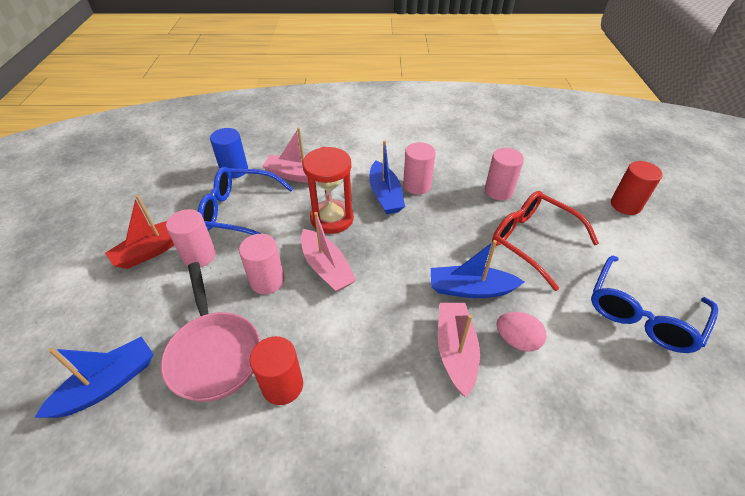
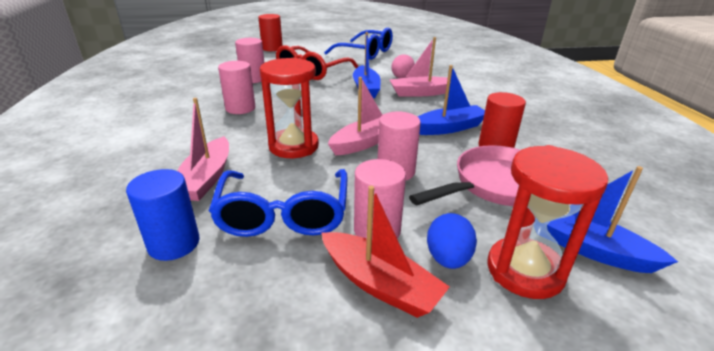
camera: 100 degrees left, 15 degrees down
(115, 328) = (525, 270): none -> red hourglass
(152, 287) = (448, 258): none -> blue egg
(385, 195) = (255, 122): blue boat -> blue boat (449, 128)

